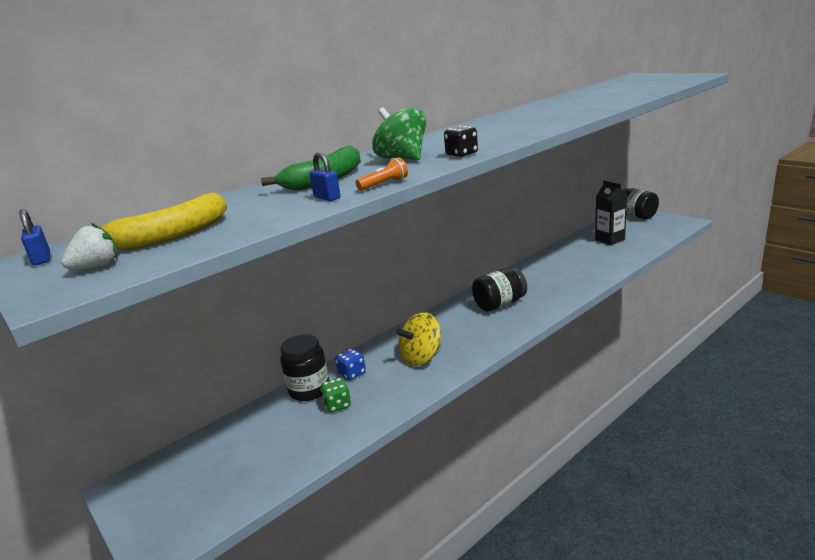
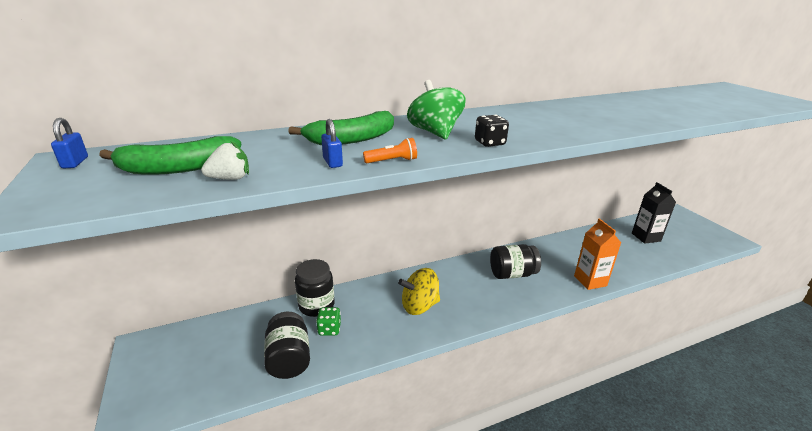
camera: 15 degrees right, 5 degrees up
(97, 267) = (94, 187): white strawberry -> white strawberry (230, 179)
(170, 236) = (178, 168): yellow banana -> green banana
(352, 373) = (356, 302): blue dice -> none
(576, 289) = (590, 281): none -> orange carton
(635, 216) = (683, 218): black jar -> black jar (289, 359)

